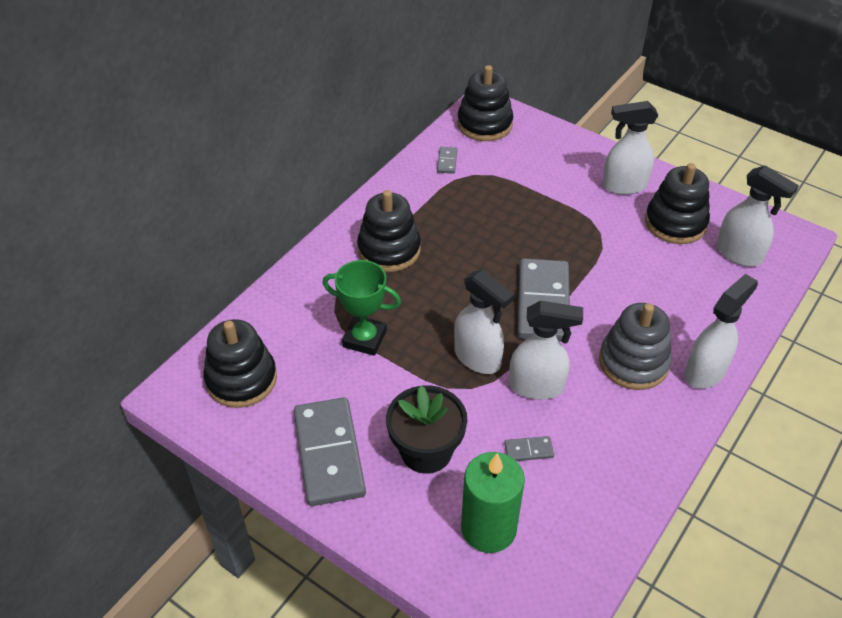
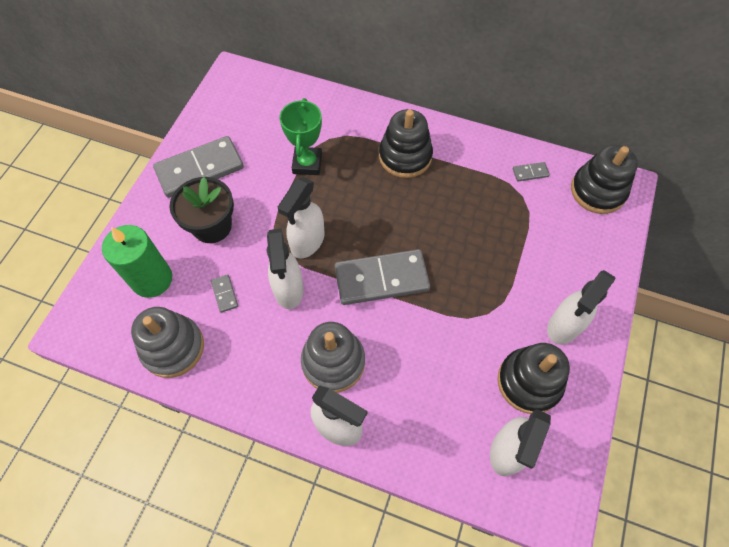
camera: 75 degrees right, 15 degrees up
(241, 379) = (252, 104): black stacking toy -> none
(591, 514) = (173, 347): none -> grey stacking toy
(623, 186) = (564, 326): white spray bottle -> white spray bottle turned 120 degrees counterclockwise

